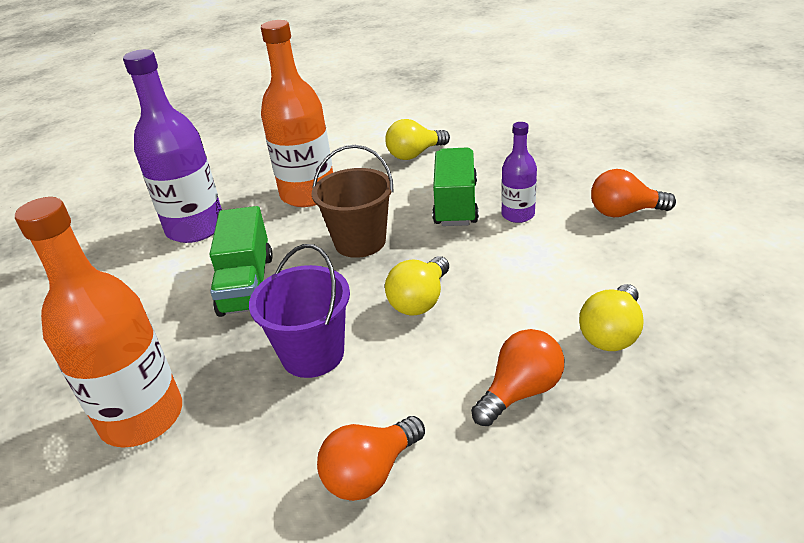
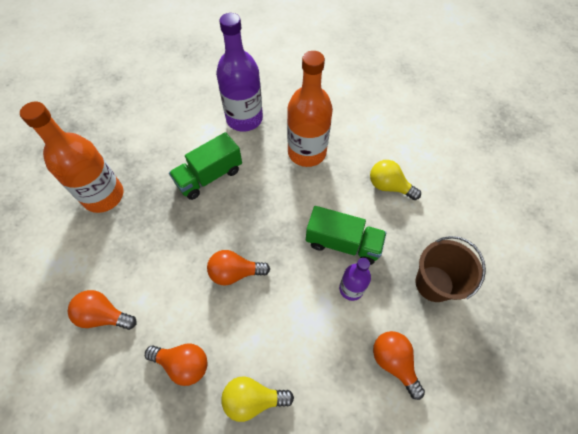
camera: 55 degrees right, 25 degrees up
(313, 354) = (170, 242): purple bucket -> none
(360, 242) = (273, 209): brown bucket -> brown bucket (434, 283)
(420, 300) = (235, 272): yellow light bulb -> orange light bulb
(455, 204) = (342, 243): green truck -> green truck turned 45 degrees clockwise

